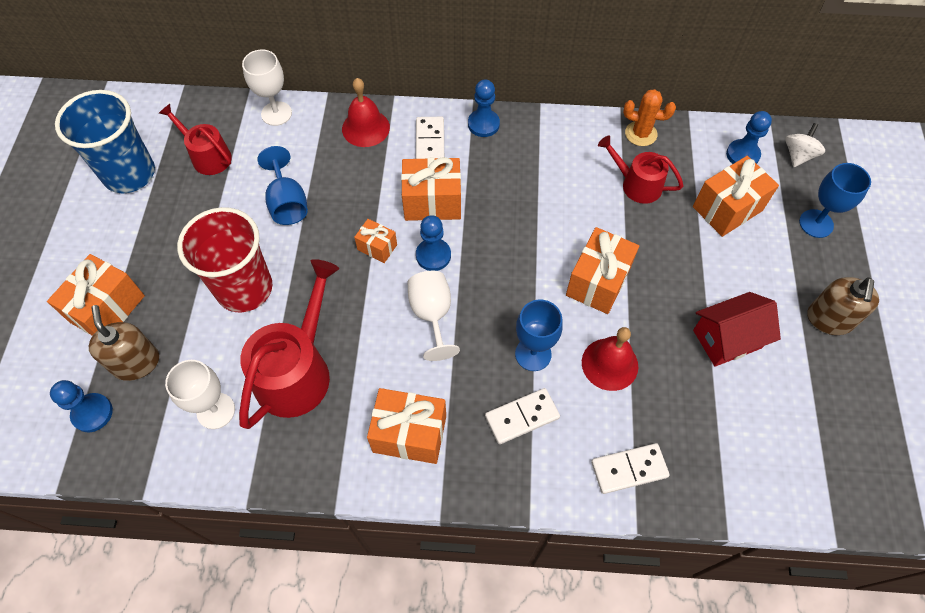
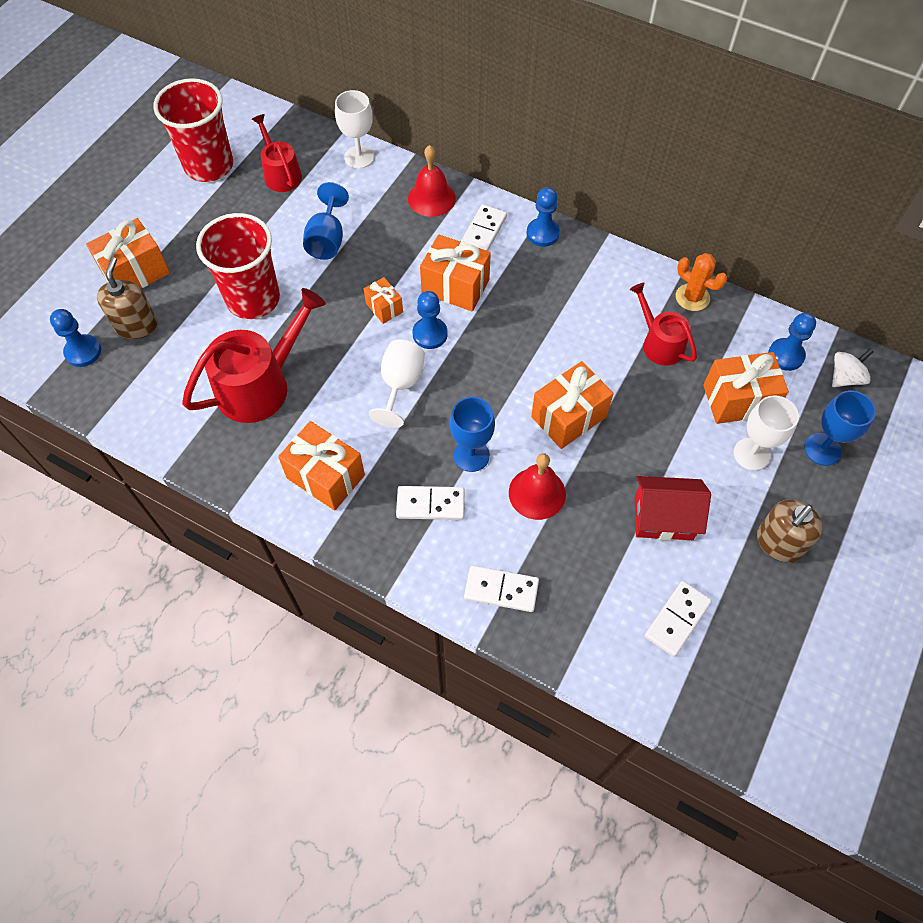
camera: 25 degrees right, 0 degrees up
(129, 174) = (209, 165): blue cup -> red cup
(216, 411) = (178, 390): white goblet -> white goblet (751, 454)
(789, 425) = (677, 619): none -> white domino

